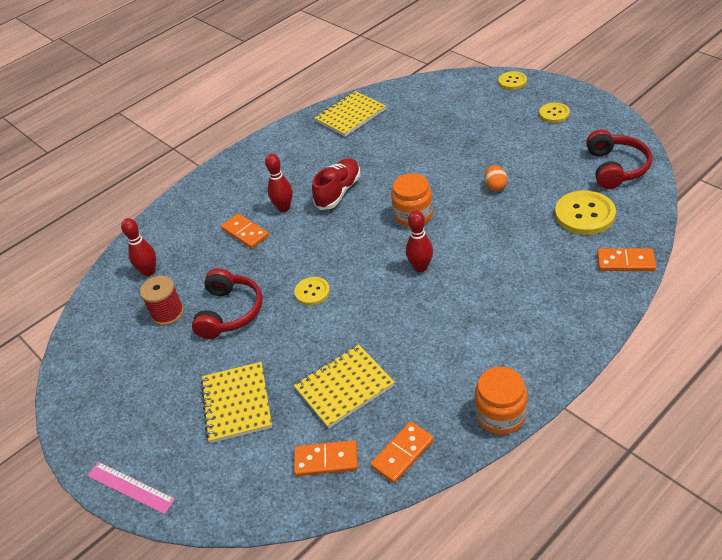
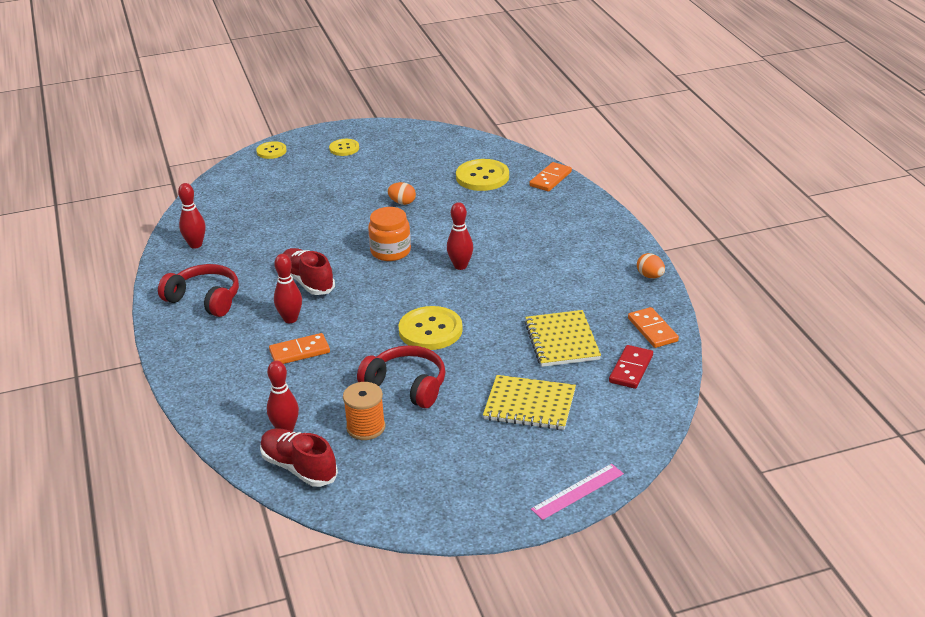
camera: 70 degrees left, 10 degrees down
(109, 299) = (299, 468): none -> red shoe
(167, 313) = (366, 427): red spool -> orange spool
(312, 292) = (430, 330): yellow button -> yellow button, size x1.71
(326, 460) = (631, 369): orange domino -> red domino
(350, 115) = (195, 245): yellow notebook -> red bowling pin
(500, 415) = (650, 276): orange jar -> orange egg
(615, 168) = (445, 147): red headphones -> red headphones (205, 299)

